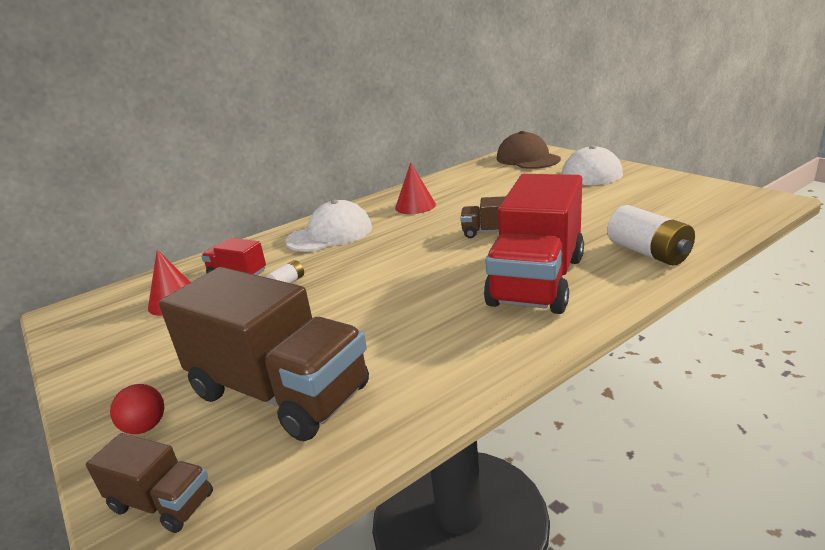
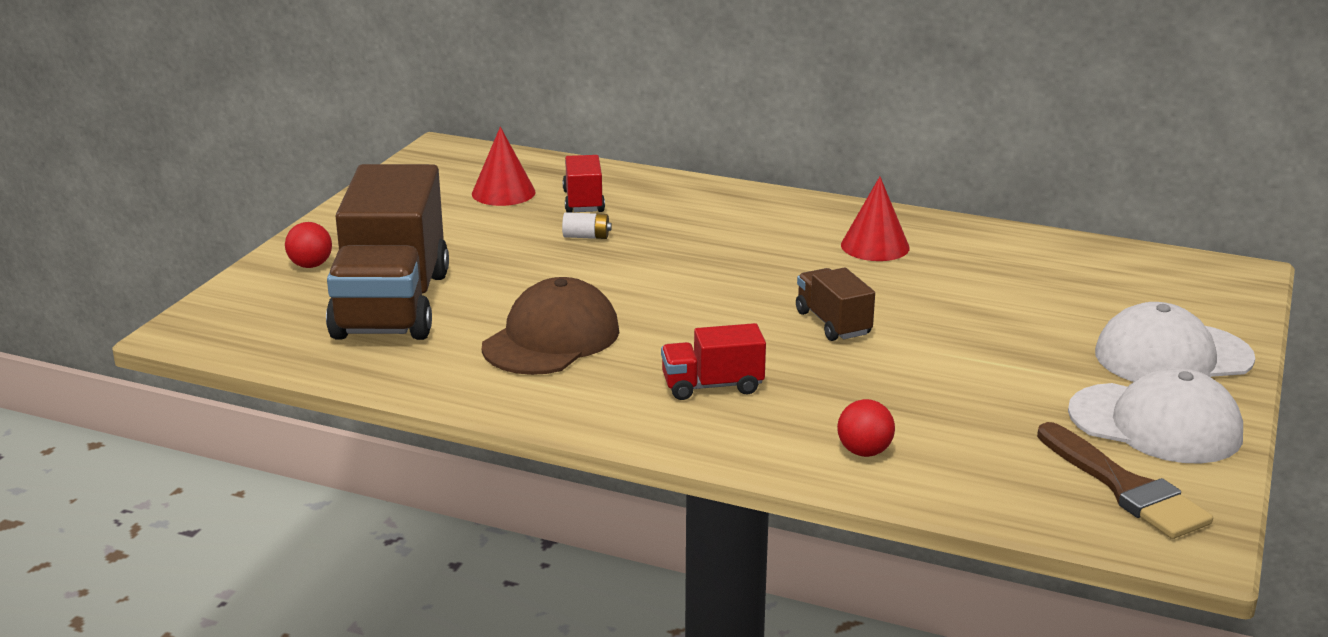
camera: 55 degrees right, 0 degrees up
(162, 503) = (237, 309): brown truck -> none
(330, 234) = (731, 217): white cap -> white cap (1155, 424)
(527, 159) = (1179, 285): brown cap -> brown cap (551, 339)
(537, 281) = (712, 386): red truck -> red truck, size x0.46
(648, 252) = (864, 452): white battery -> red ball
(714, 202) = (1125, 488): none -> brown brush

